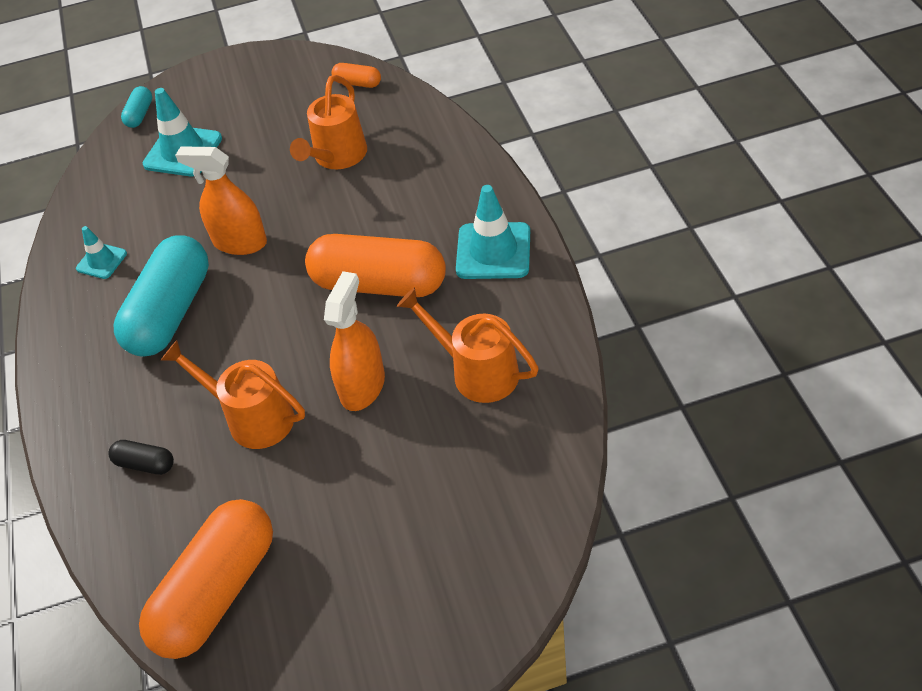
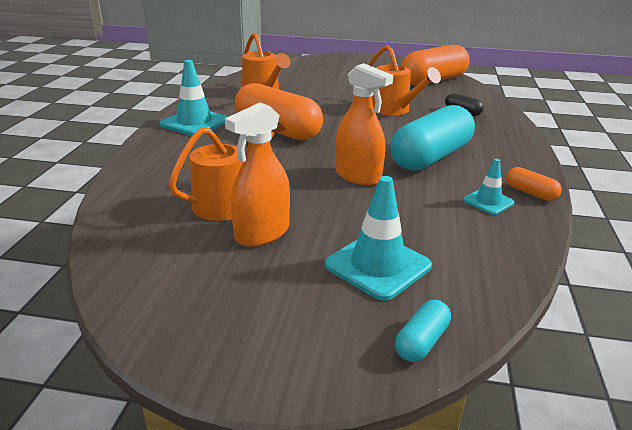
camera: 160 degrees left, 20 degrees down
(357, 83) = (131, 260): orange capsule -> orange capsule (530, 193)
(362, 386) = (325, 104): orange spray bottle -> orange spray bottle (262, 233)

